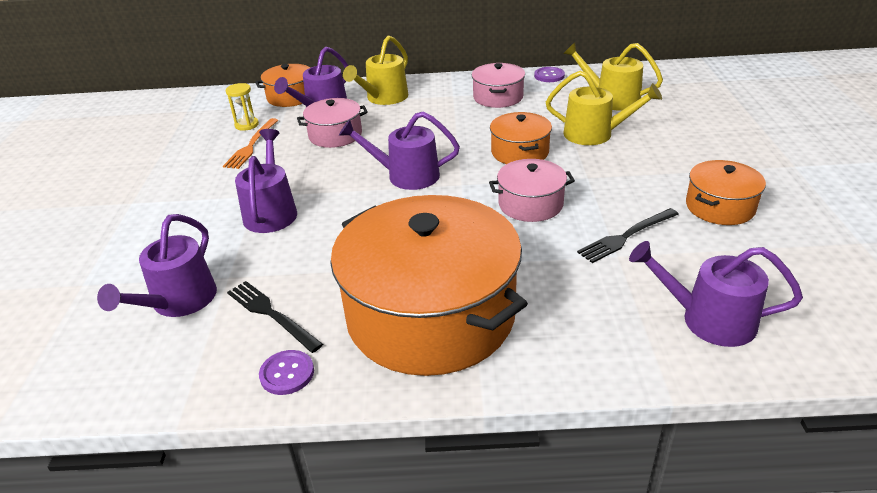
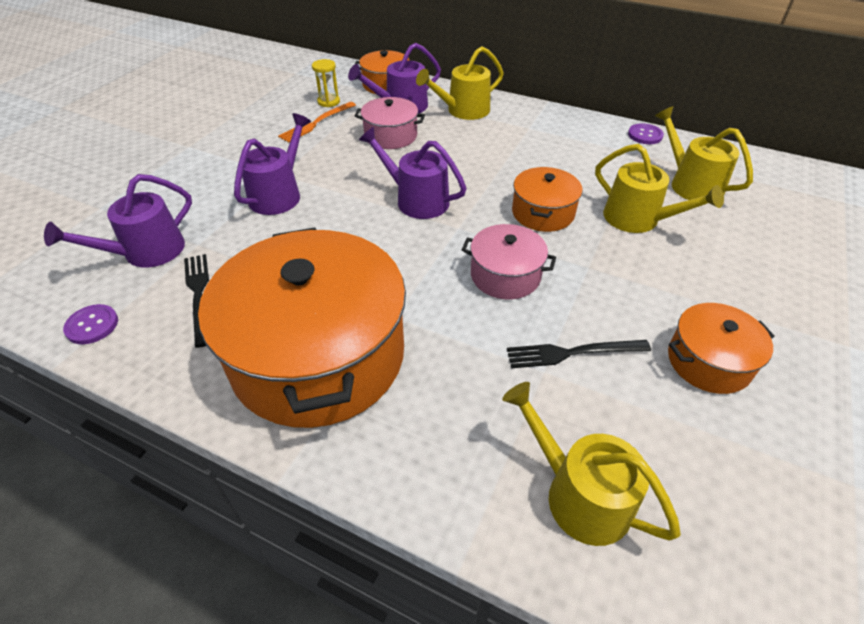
camera: 25 degrees right, 10 degrees up
(287, 373) = (163, 358): purple button -> purple button (92, 325)
(498, 97) = (571, 143): pink pot -> none
(709, 320) = (579, 494): purple watering can -> yellow watering can

